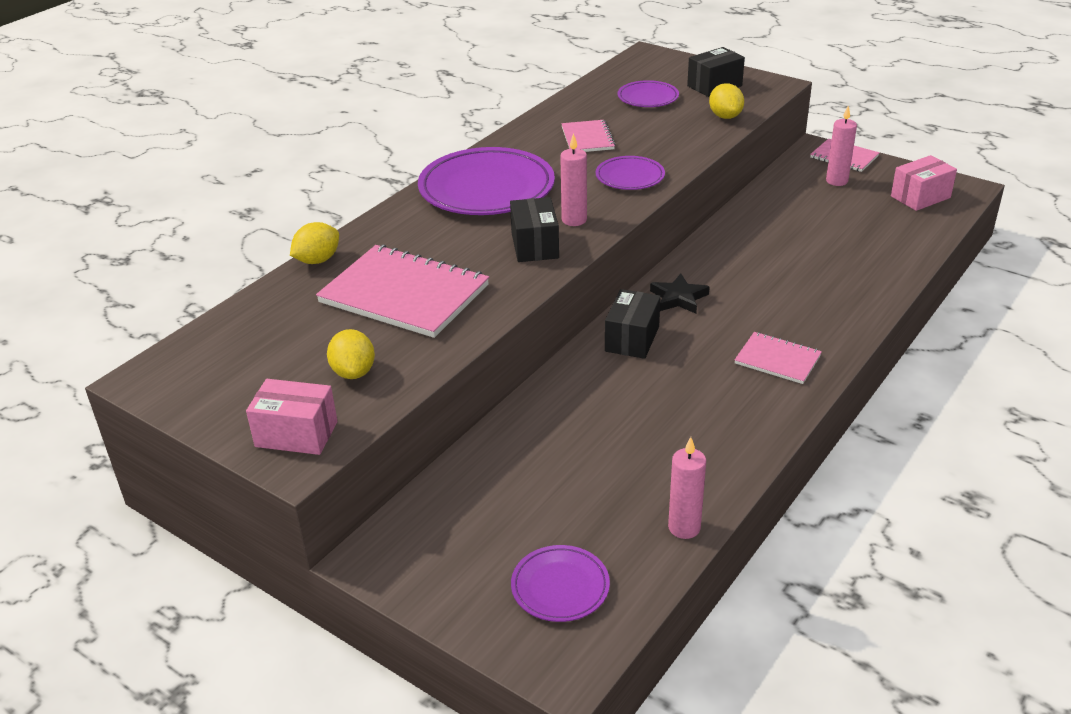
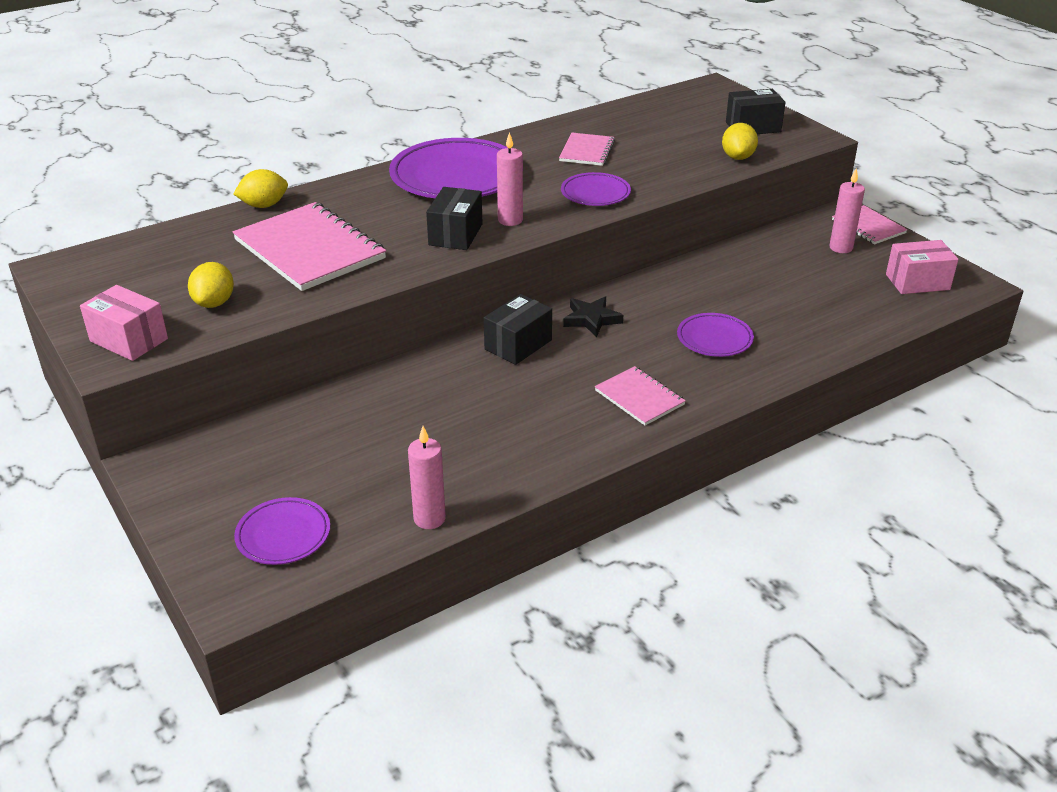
camera: 20 degrees right, 0 degrees up
(648, 98) = (677, 126): purple plate -> purple plate (714, 339)

